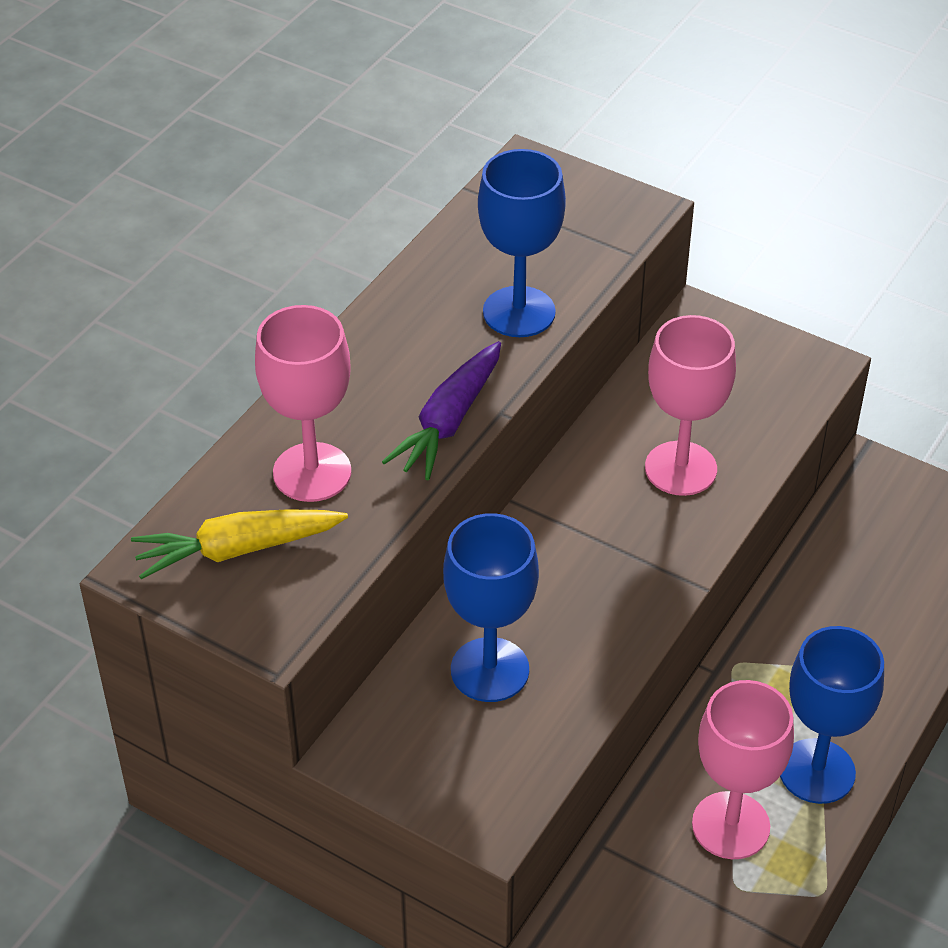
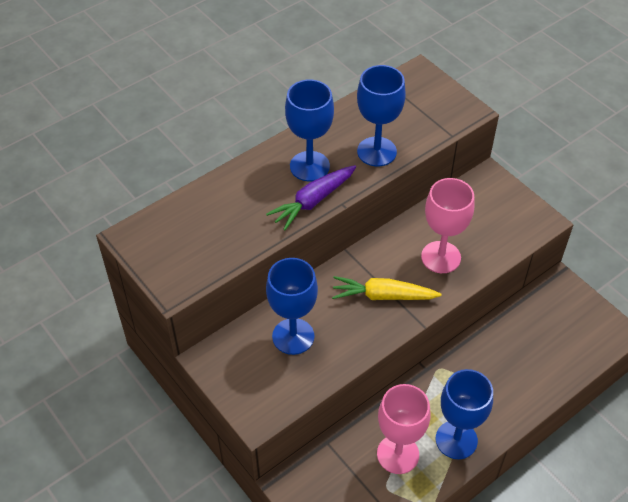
camera: 20 degrees right, 5 degrees up
(238, 550) = (177, 239): yellow carrot -> yellow carrot (383, 296)
(312, 472) = (232, 209): pink goblet -> none
(414, 365) = (309, 166): none -> blue goblet

